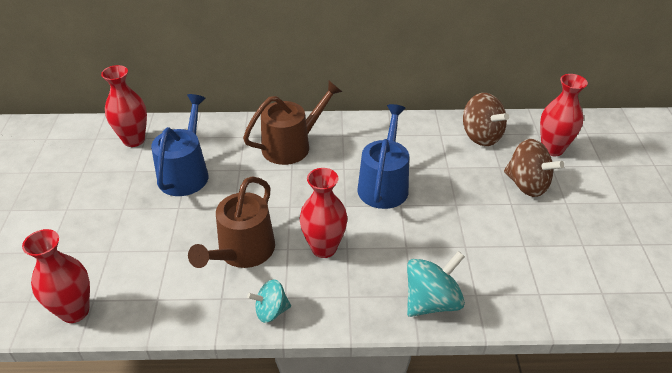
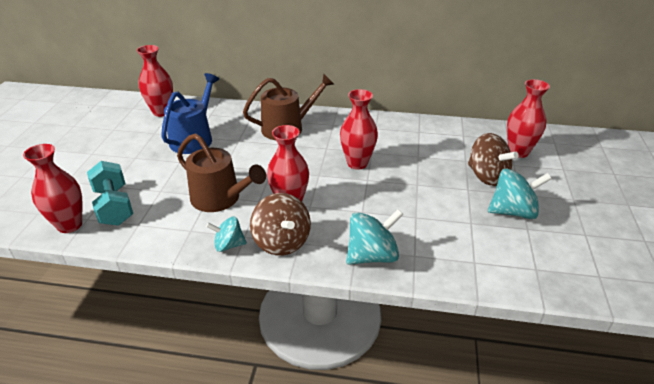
camera: 10 degrees right, 5 degrees down
(120, 279) = (114, 206): none -> turquoise dumbbell
(242, 252) = (220, 199): brown watering can -> brown watering can turned 90 degrees counterclockwise
(384, 185) = (357, 163): blue watering can -> red vase
(481, 136) = (455, 136): brown spinning top -> brown spinning top (282, 242)
(563, 226) = (513, 211): none -> turquoise spinning top

